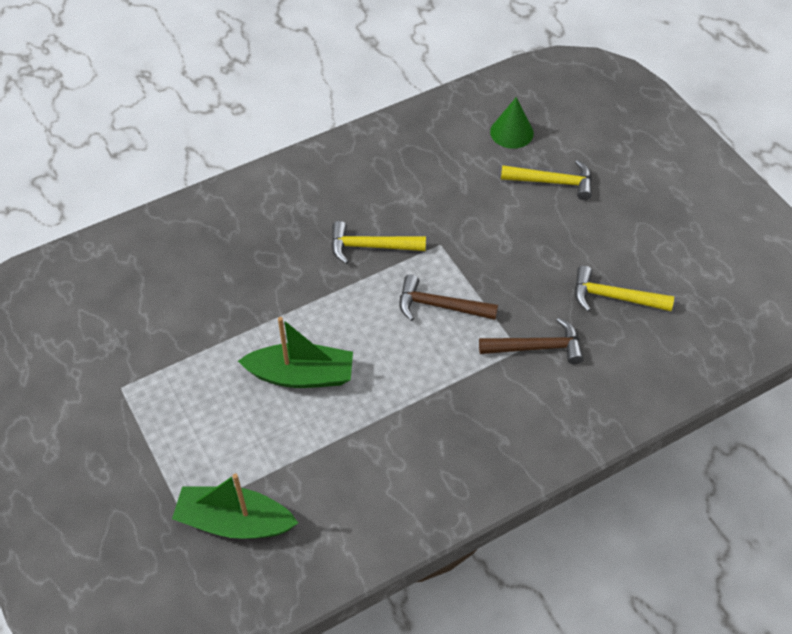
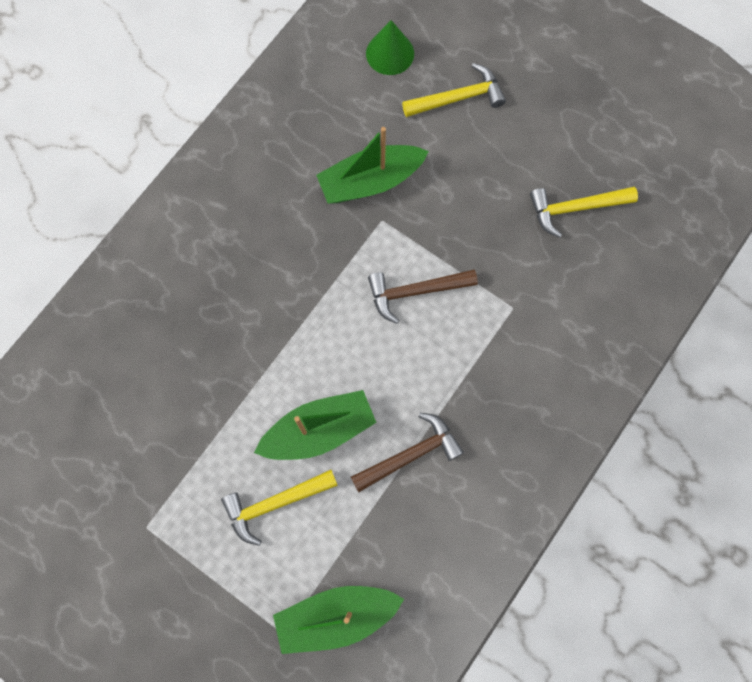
camera: 25 degrees left, 20 degrees up
(371, 246) = (314, 253): yellow hammer -> yellow hammer (275, 503)
(446, 214) = (370, 181): none -> green boat
(537, 347) = (528, 297): brown hammer -> brown hammer (411, 454)

